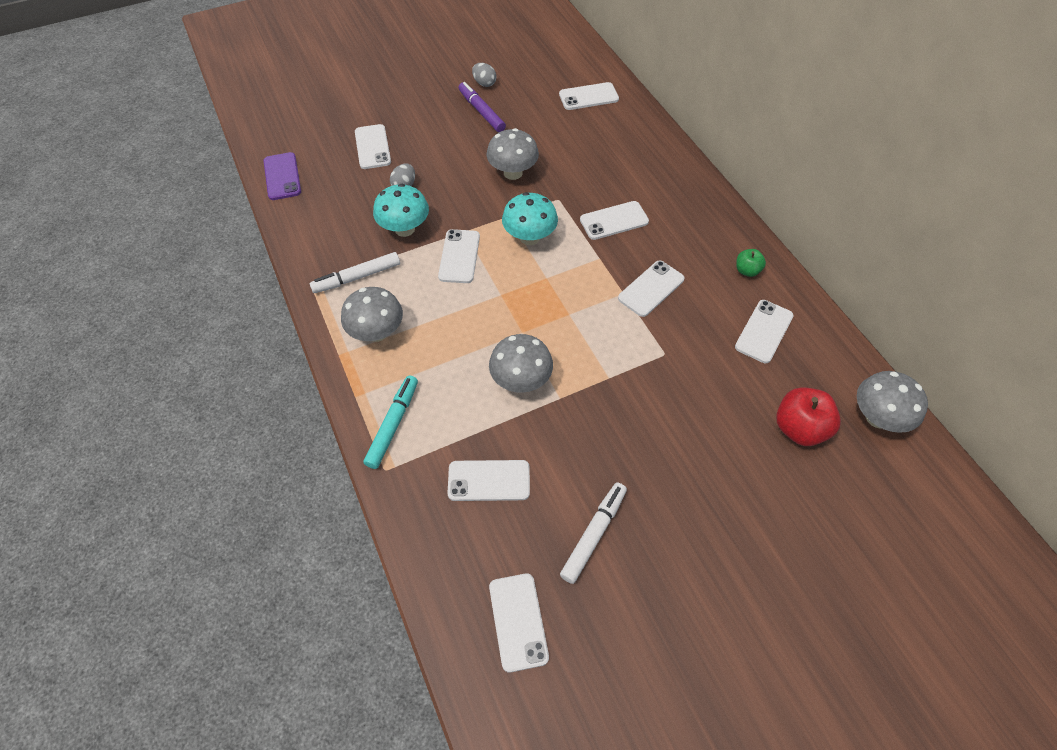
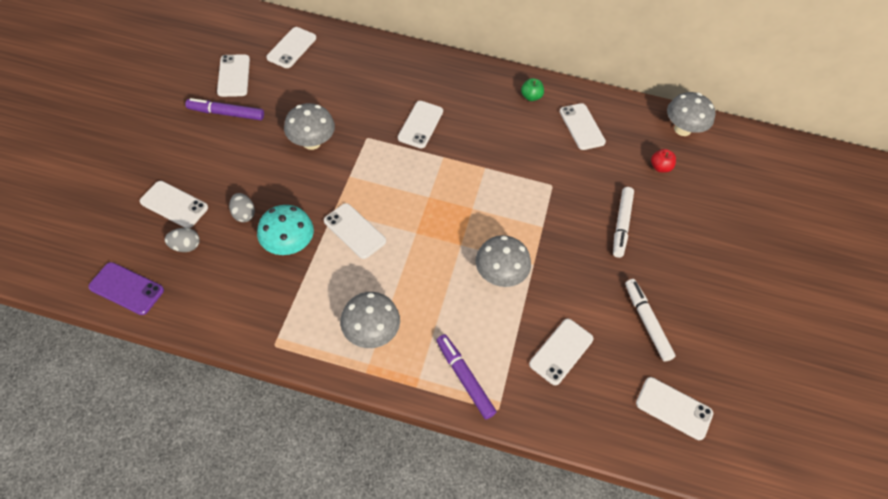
camera: 55 degrees left, 0 degrees up
(357, 277) = (302, 309): white marker -> white marker (621, 225)
(393, 424) = (464, 378): turquoise marker -> purple marker
(484, 83) = (198, 90): grey egg -> grey egg (185, 246)
(529, 237) = (383, 179): turquoise mushroom -> none
(651, 289) = (496, 151): white phone -> white phone (234, 76)
(799, 428) = (660, 167): red apple -> red apple, size x0.55

